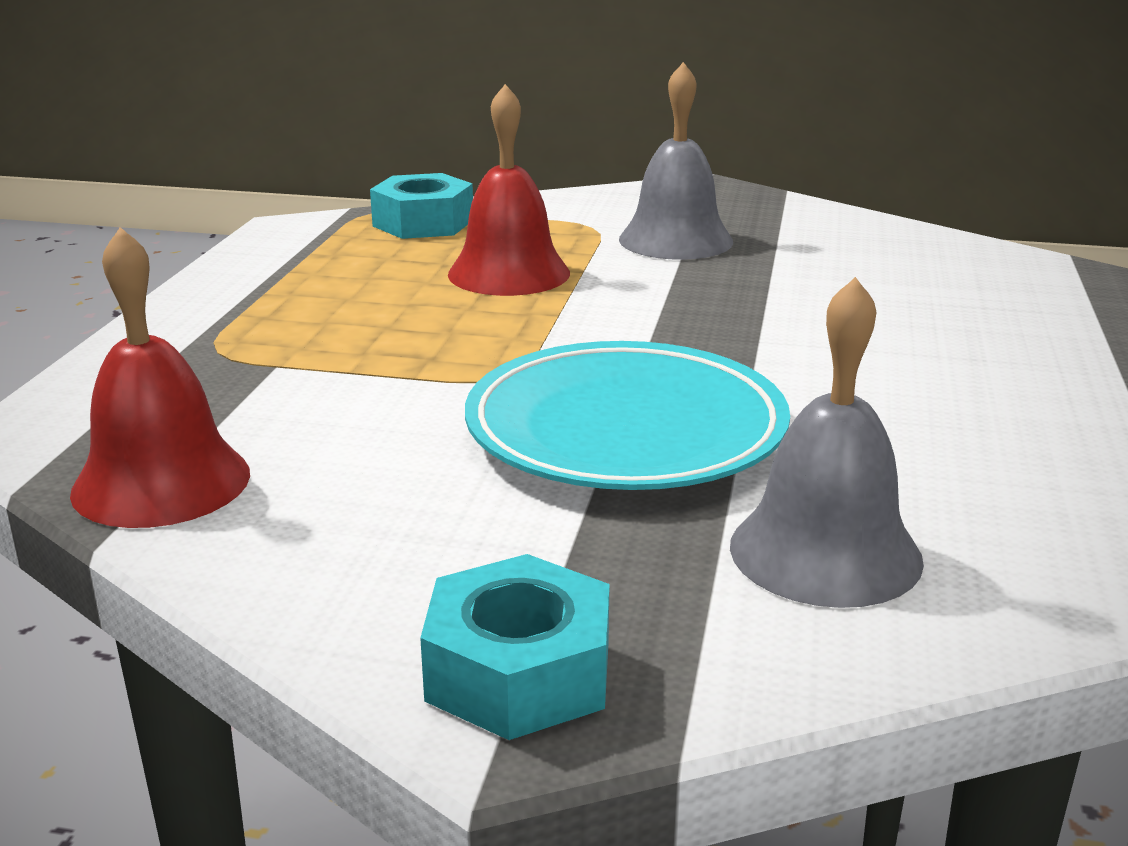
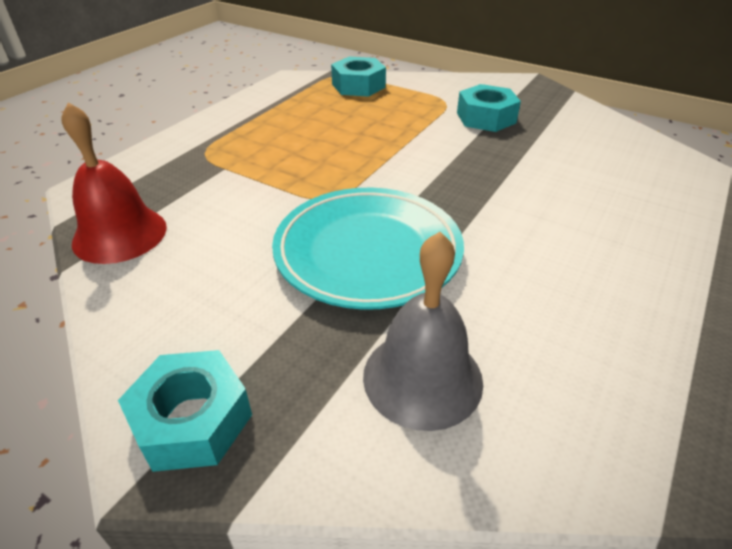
camera: 20 degrees right, 15 degrees up
(509, 273) = (379, 127): red bell -> none
(675, 240) = (486, 118): grey bell -> turquoise nut

